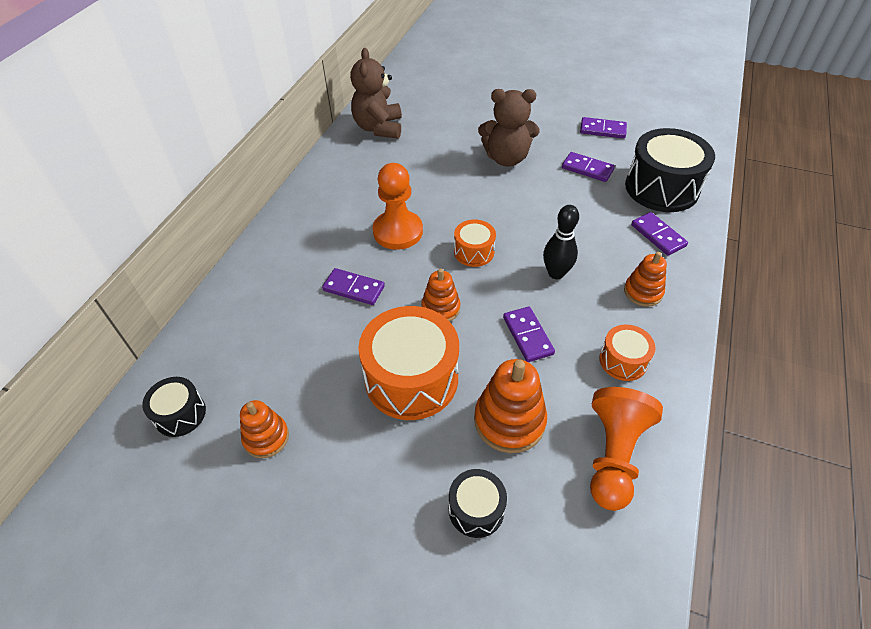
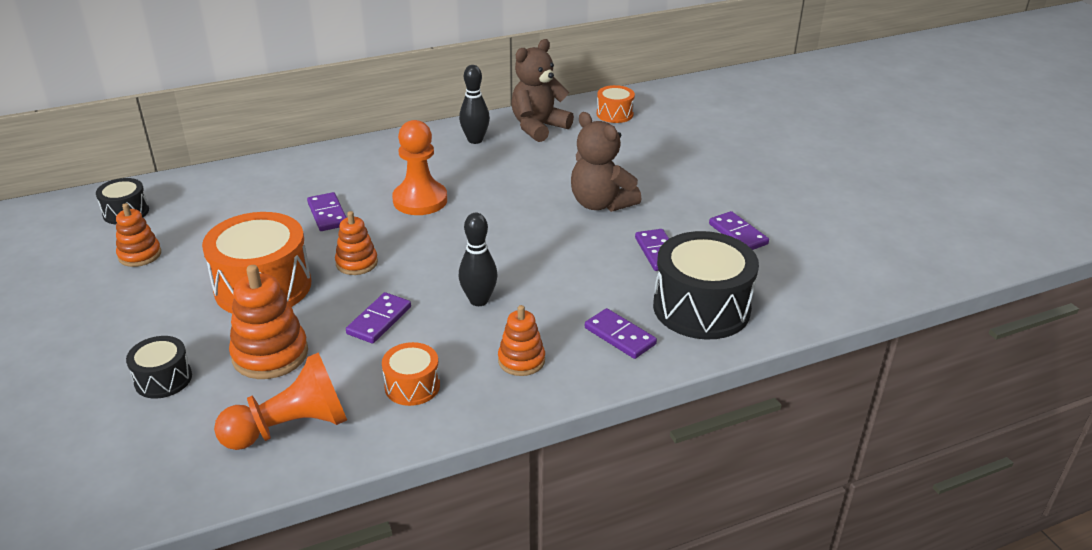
camera: 45 degrees right, 15 degrees down
(354, 163) = (475, 140): none -> black bowling pin
(474, 252) = (447, 246): orange drum -> orange drum (614, 114)
(658, 235) = (620, 336): purple domino -> purple domino turned 60 degrees counterclockwise

